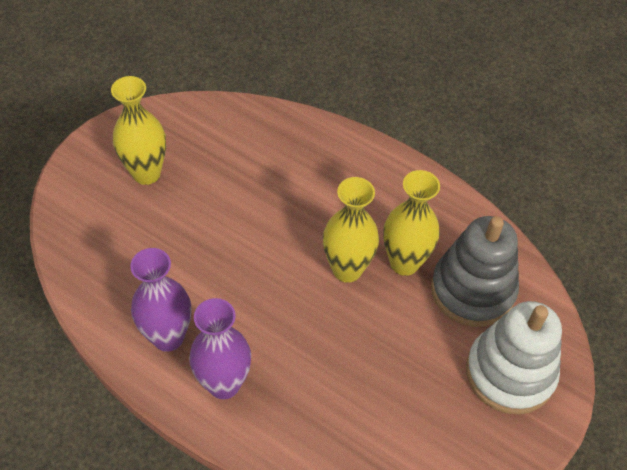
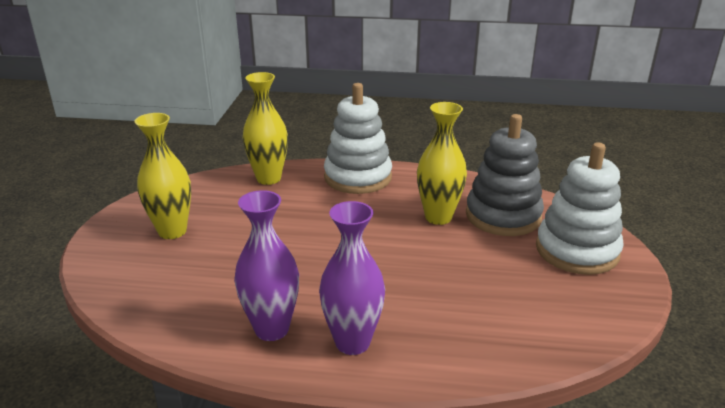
camera: 25 degrees left, 25 degrees down
(347, 269) = (397, 234): yellow vase -> yellow vase (268, 178)
(363, 166) = (358, 177): none -> white stacking toy

